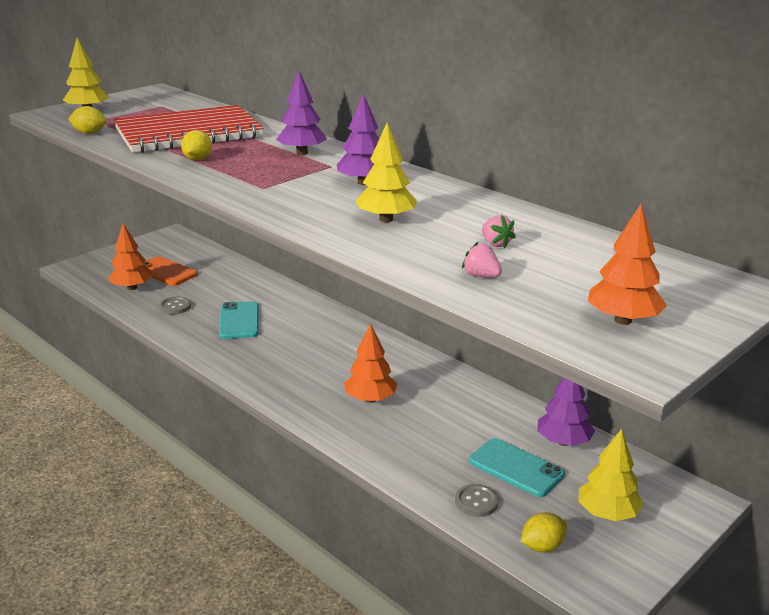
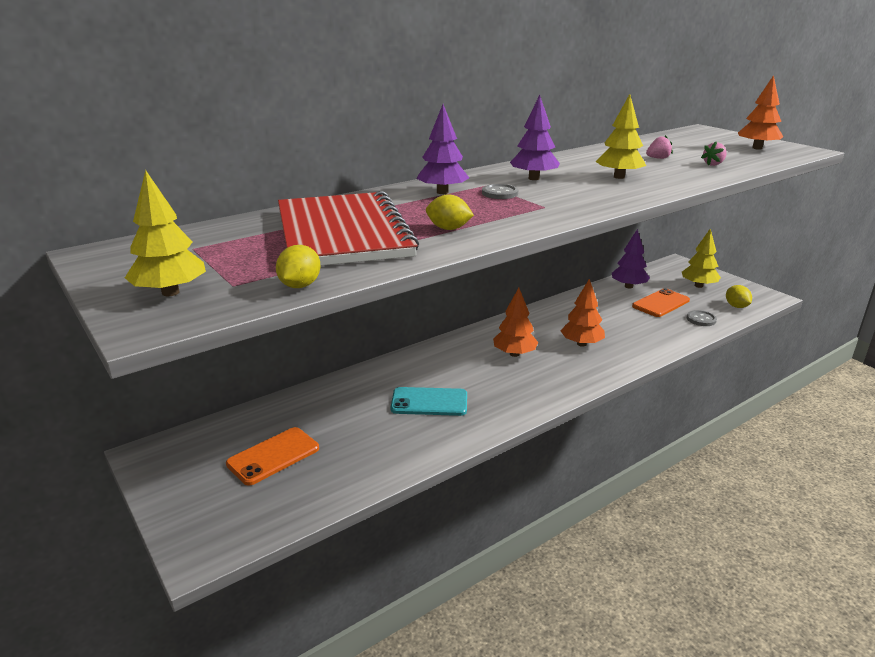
camera: 80 degrees left, 0 degrees up
(132, 287) = (308, 484): orange tree -> orange tree (514, 354)
(175, 307) = (379, 446): grey button -> grey button (500, 193)
(516, 468) = (660, 303): turquoise phone -> orange phone

